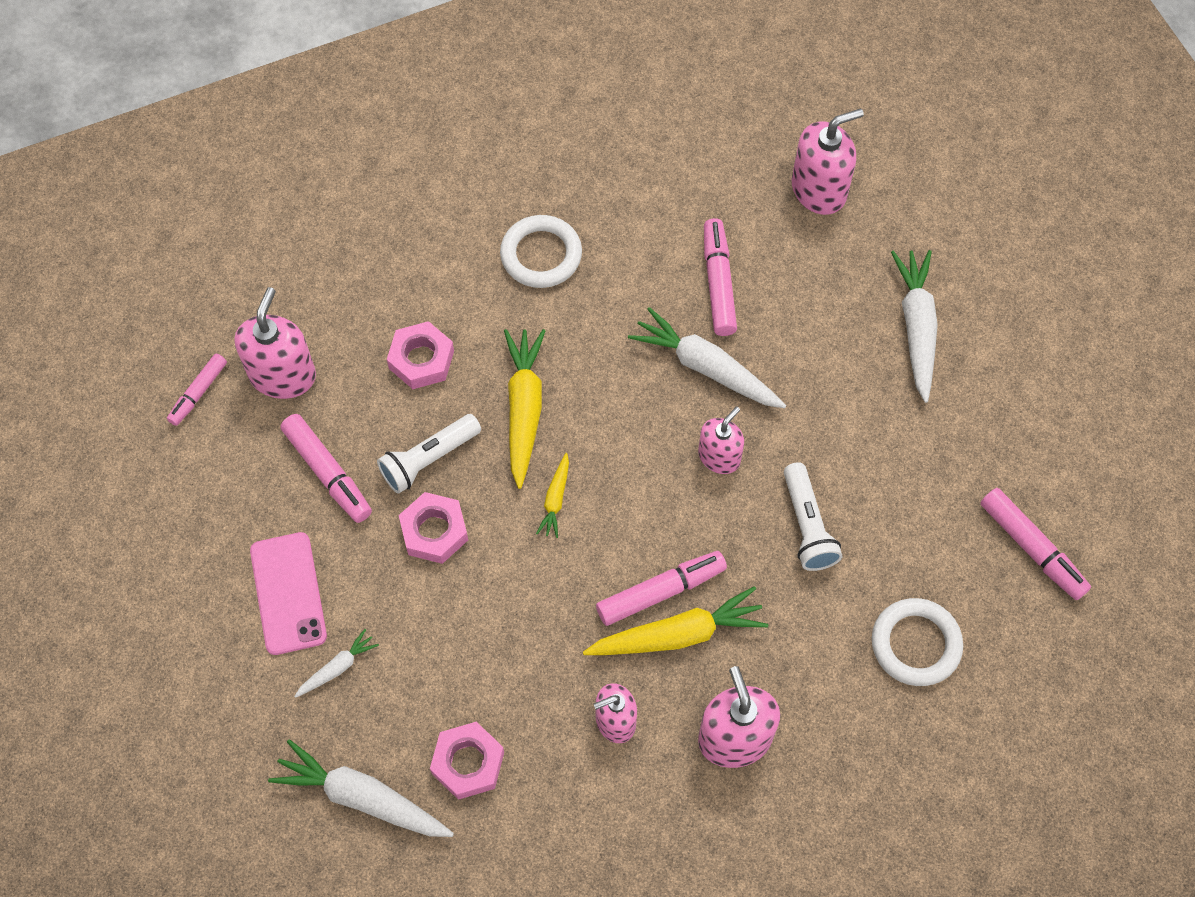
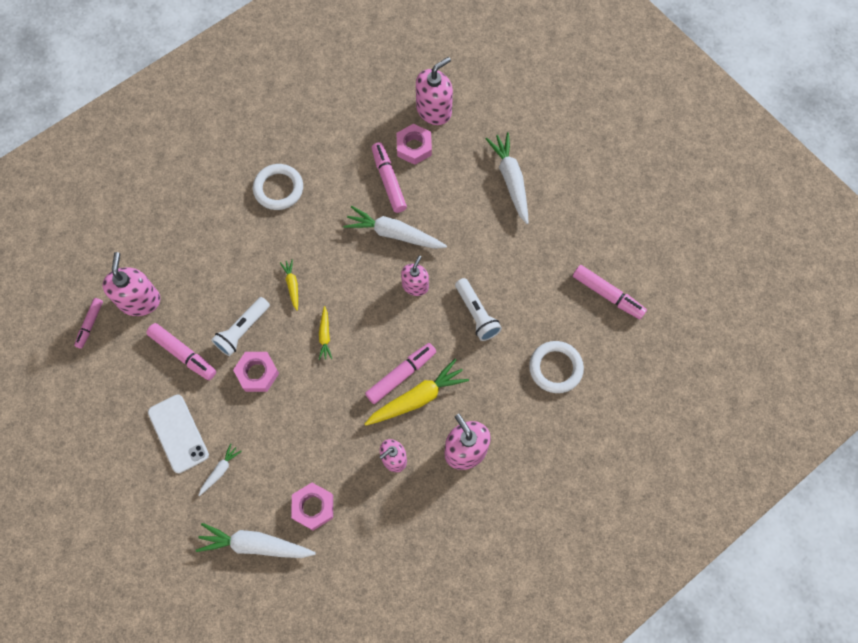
camera: 15 degrees left, 5 degrees up
(288, 593) = (178, 433): pink phone -> white phone
(421, 360) = (222, 270): pink nut -> pink nut (414, 147)
(524, 409) = (292, 285): yellow carrot -> yellow carrot, size x0.52

